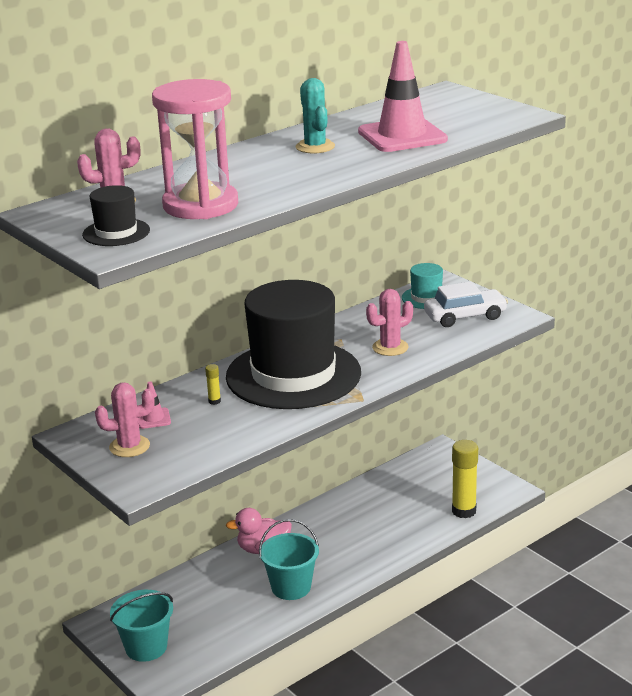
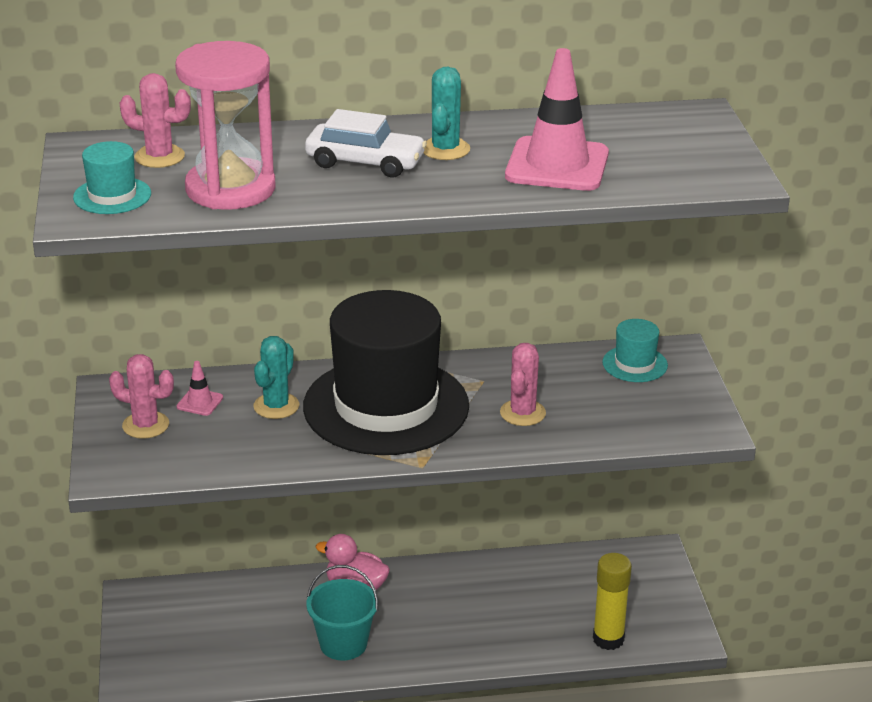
camera: 30 degrees right, 5 degrees up
(116, 232) = (112, 196): black hat -> turquoise hat
(146, 647) = (151, 643): turquoise bucket -> none
(214, 401) = (276, 406): yellow glue stick -> turquoise cactus
(390, 347) = (522, 413): pink cactus -> pink cactus turned 75 degrees counterclockwise
(465, 316) = (650, 405): white car -> white car (365, 162)

